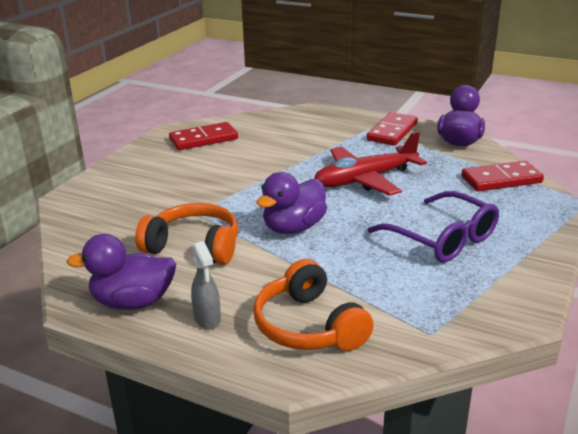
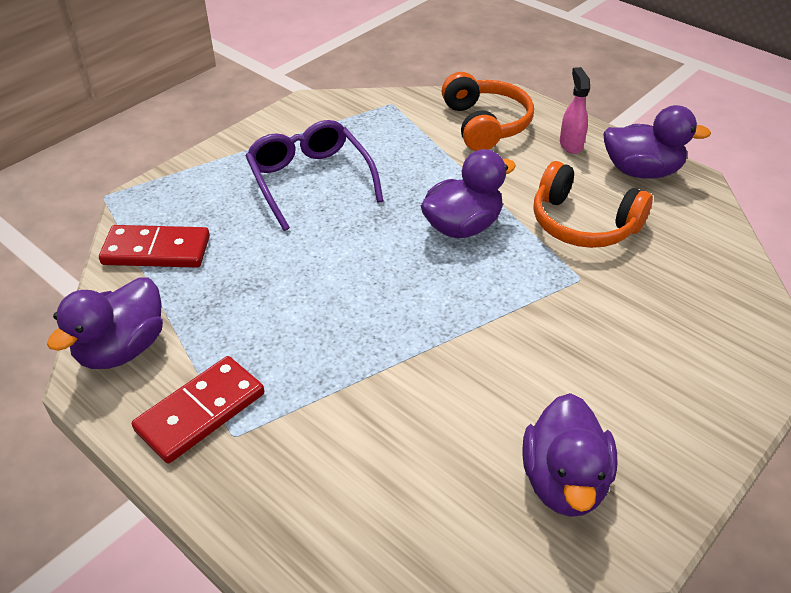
camera: 165 degrees left, 15 degrees up
(203, 139) = (564, 481): red domino -> purple duck
(207, 319) = (571, 144): grey spray bottle -> pink spray bottle
(365, 179) = (331, 291): red plane -> none

